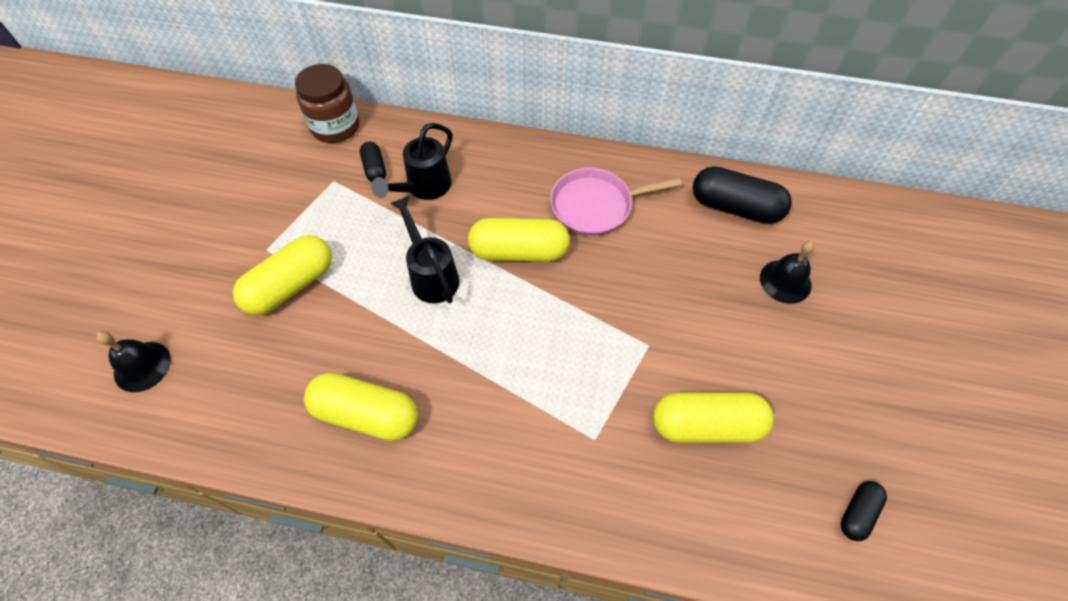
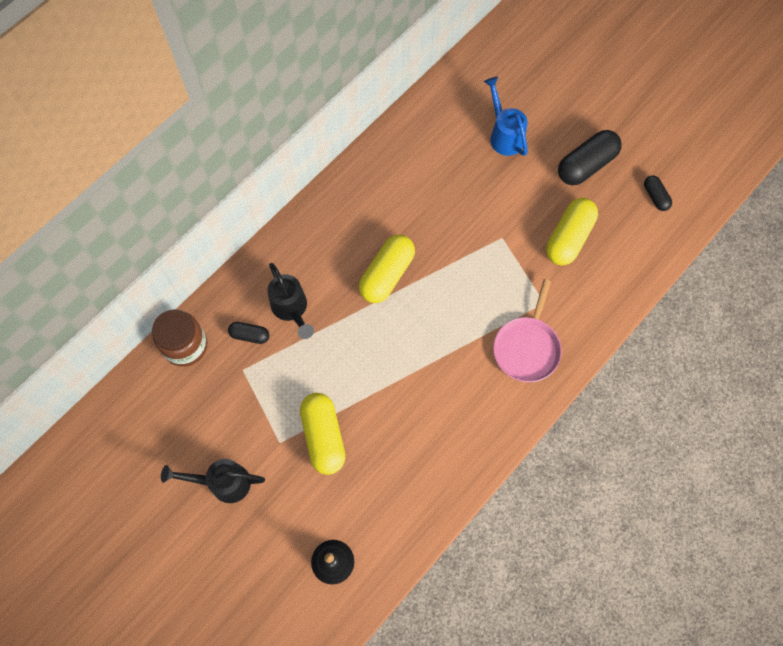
camera: 60 degrees left, 10 degrees up
(366, 414) = (454, 426): yellow capsule -> none
(431, 274) = (371, 339): black watering can -> black watering can (222, 483)
(596, 205) = (379, 206): pink pan -> pink pan (527, 347)
(735, 207) = (434, 125): black capsule -> black capsule (586, 165)
(785, 281) = (504, 135): black bell -> blue watering can

